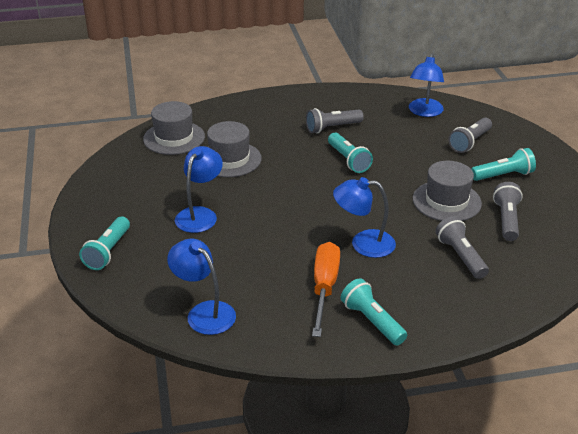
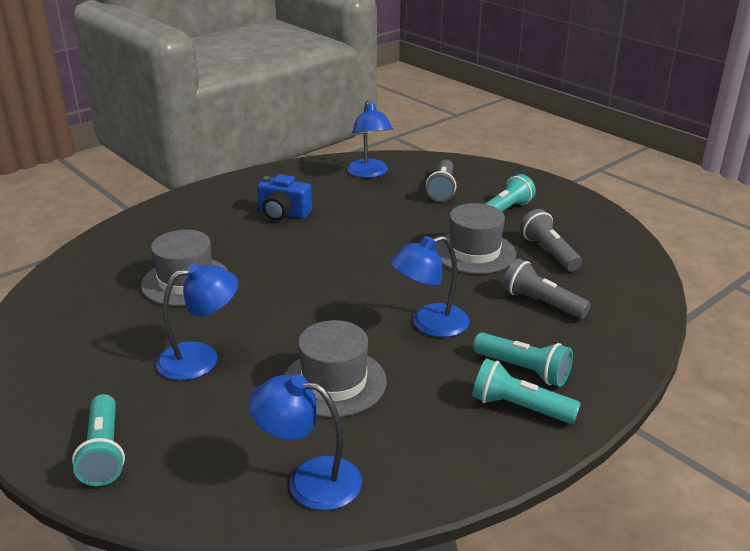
camera: 30 degrees left, 5 degrees down
(174, 138) = (89, 278): grey hat -> grey hat (334, 382)
(200, 214) = (201, 358): blue lamp -> blue lamp turned 75 degrees clockwise
(324, 288) = (431, 390): orange screwdriver -> none
(332, 128) = (283, 214): grey flashlight -> blue camera
(348, 160) = (332, 242): turquoise flashlight -> turquoise flashlight (523, 370)

